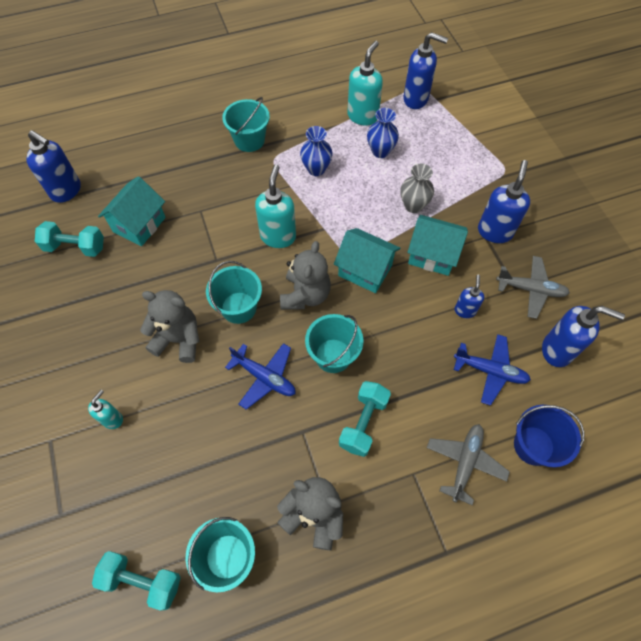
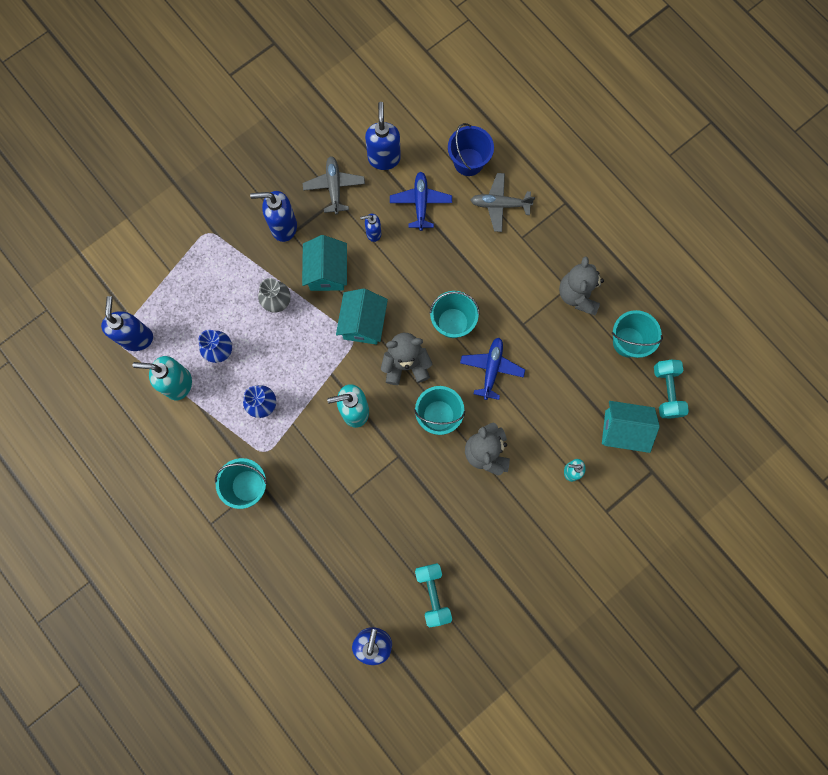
camera: 110 degrees left, 15 degrees up
(139, 225) = (387, 546): turquoise house -> turquoise house (623, 430)
(363, 423) = (498, 282): turquoise dumbbell -> none

